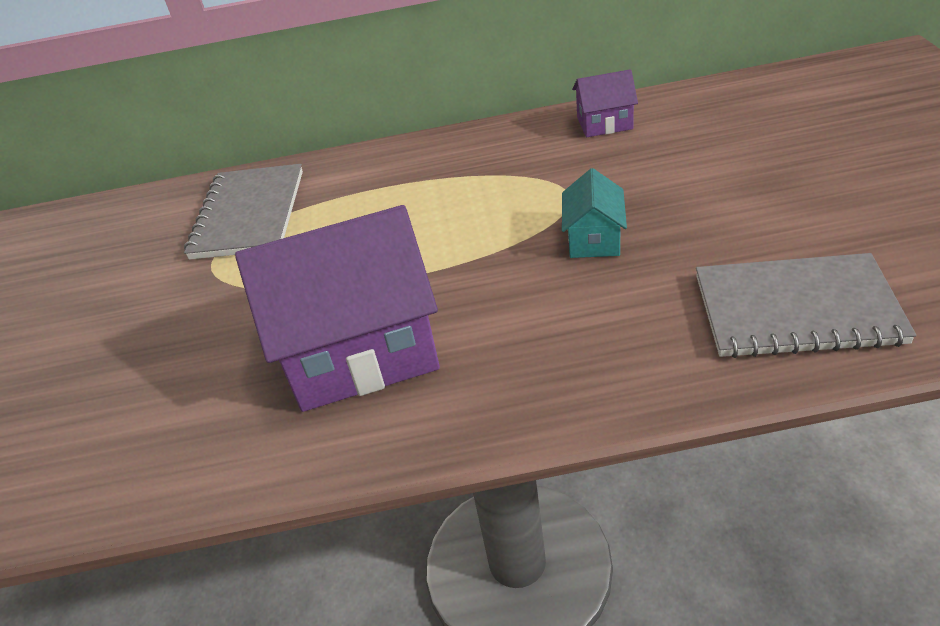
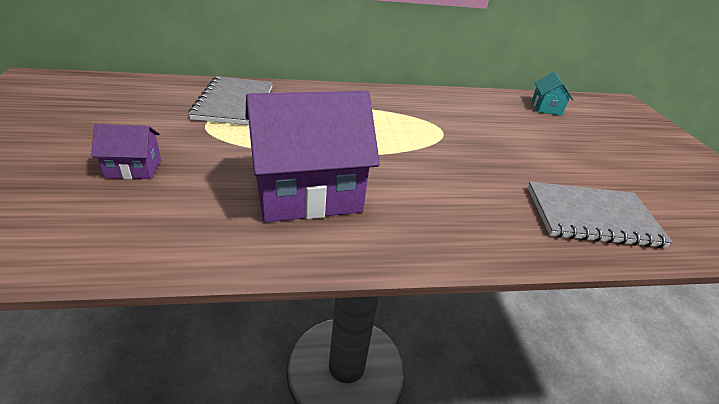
camera: 10 degrees left, 5 degrees down
(594, 239) = (460, 156): turquoise house -> turquoise house (546, 107)
(604, 123) = (460, 100): purple house -> purple house (133, 168)

